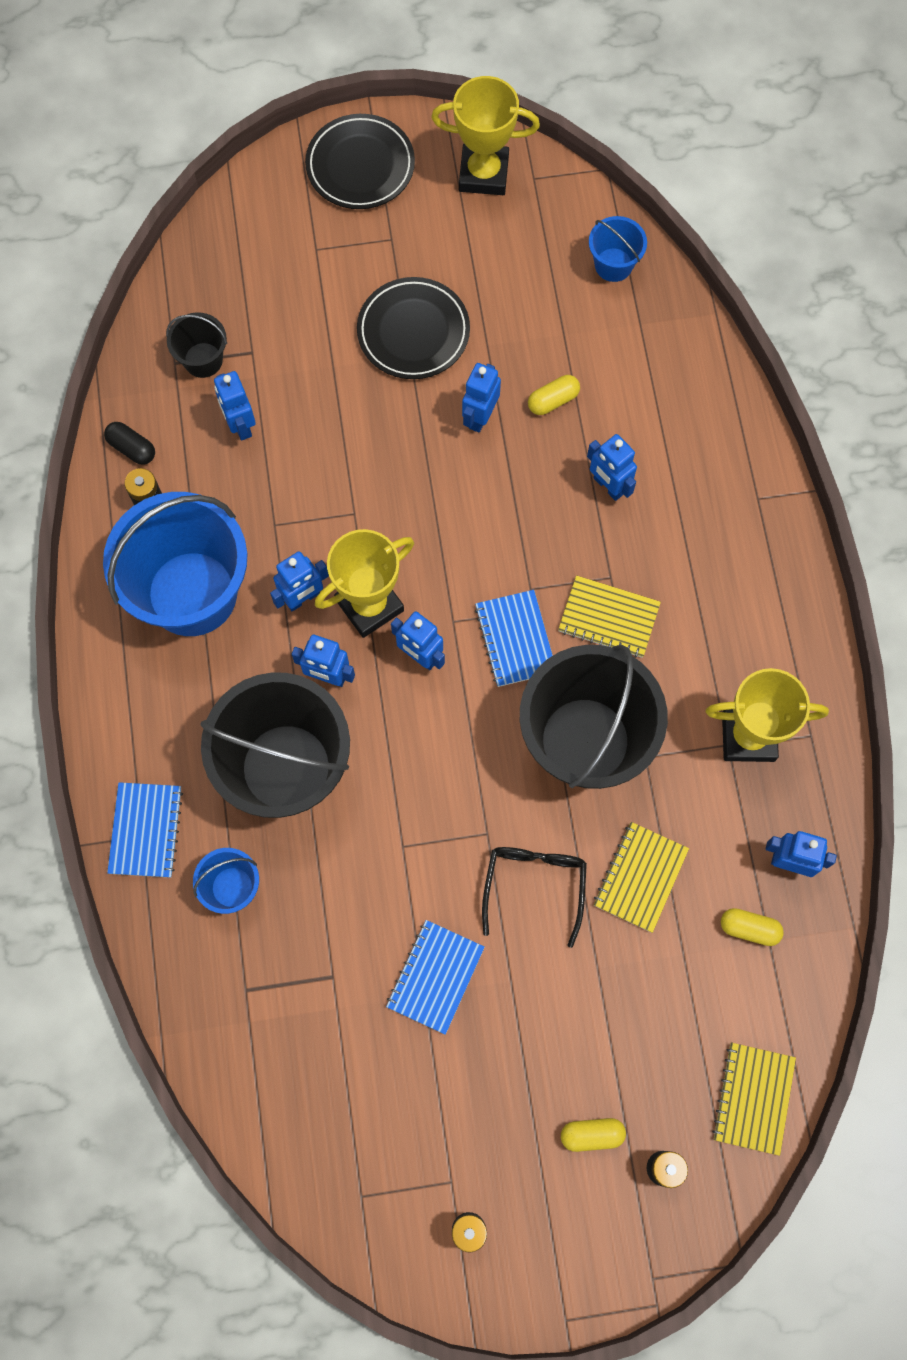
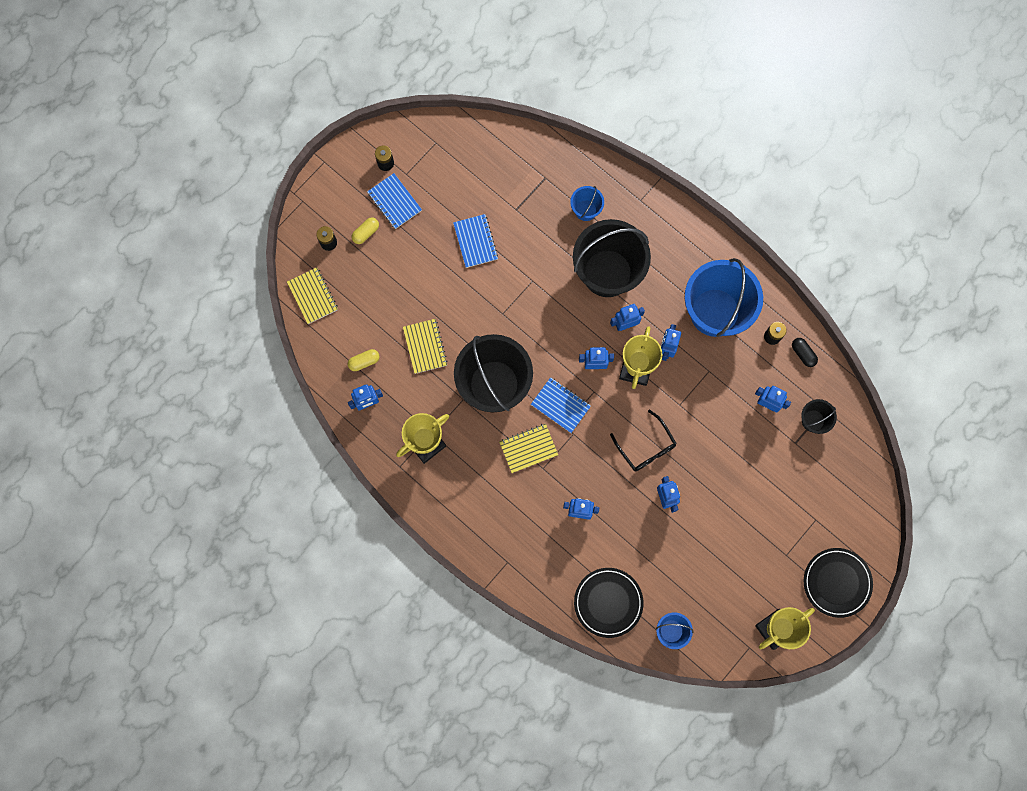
camera: 140 degrees right, 5 degrees up
(132, 448) = (803, 354): black capsule -> black capsule turned 60 degrees clockwise
(146, 830) = (640, 203): blue notebook -> blue notebook (394, 202)
(413, 332) = (732, 515): black plate -> black plate (608, 602)
(534, 884) = (466, 309): black glasses -> black glasses (646, 447)
(553, 400) = (639, 534): yellow capsule -> none

